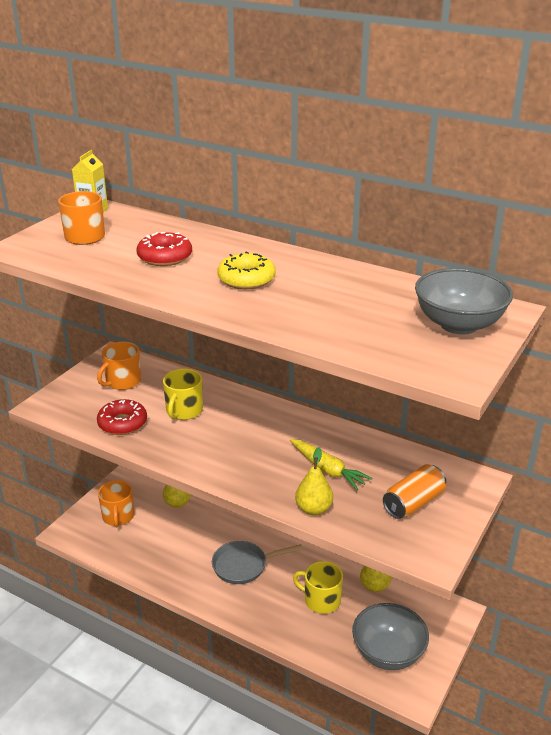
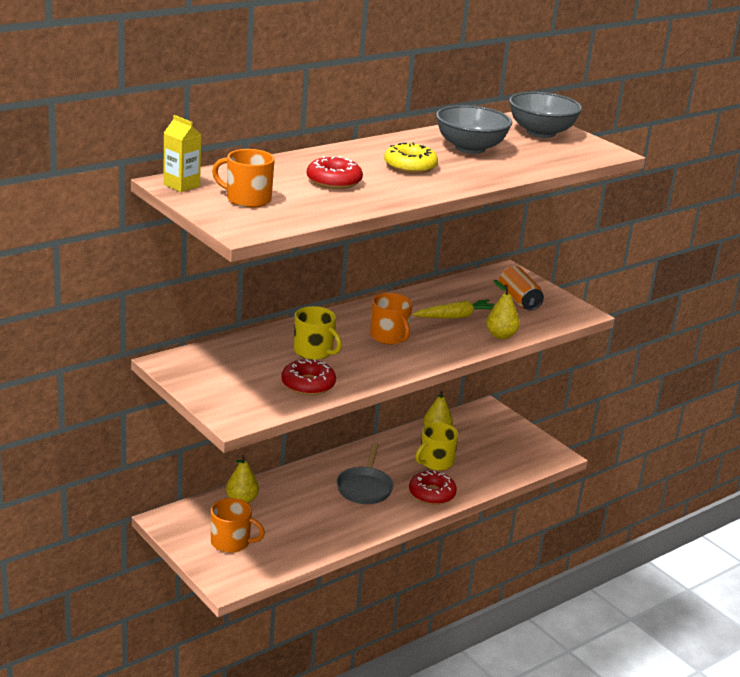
camera: 70 degrees left, 5 degrees down
(122, 381) = (229, 369): orange mug -> orange mug (389, 337)
(265, 613) = (432, 494): none -> red donut
(388, 653) = (511, 451): grey bowl -> grey bowl (470, 148)

